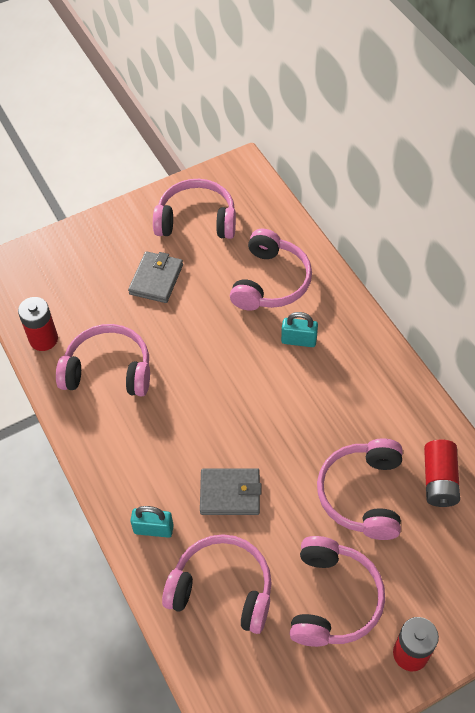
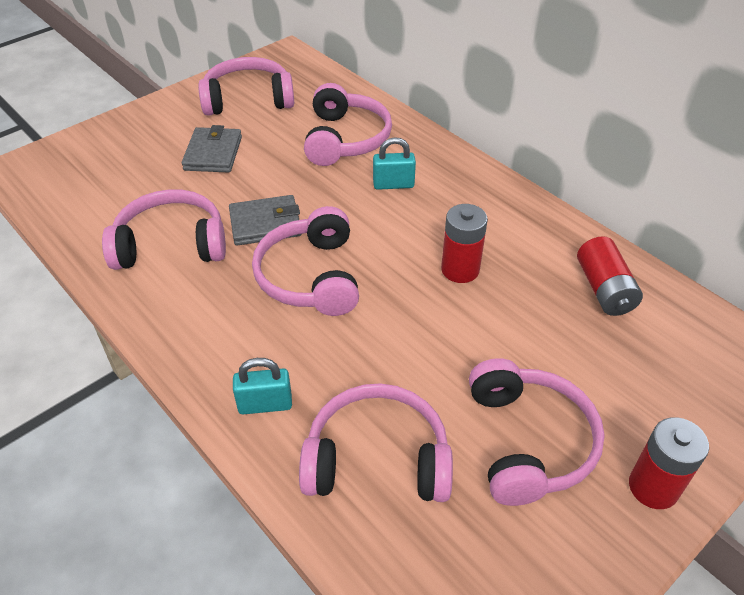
camera: 15 degrees left, 10 degrees down
(43, 339) = (83, 226): red battery -> red battery (460, 269)
(230, 493) = (356, 346): grey wallet -> grey wallet (265, 224)
(362, 494) = (521, 319): pink headphones -> pink headphones (311, 276)

